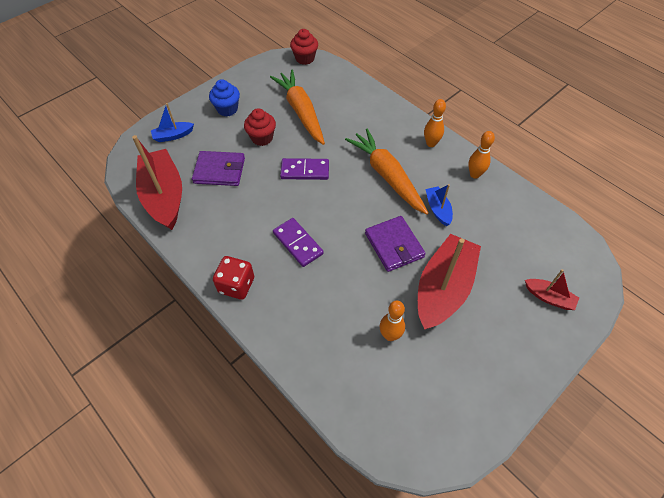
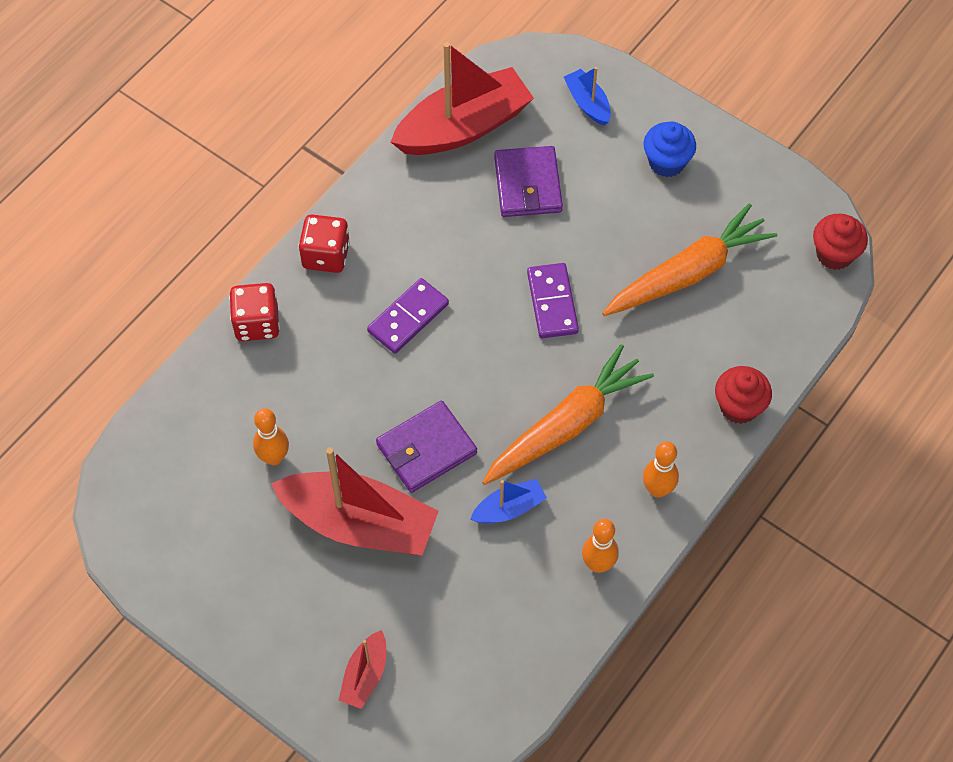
camera: 80 degrees right, 5 degrees up
(262, 138) = (611, 227): red cupcake -> red cupcake (739, 407)
(280, 336) = (257, 323): none -> red dice

